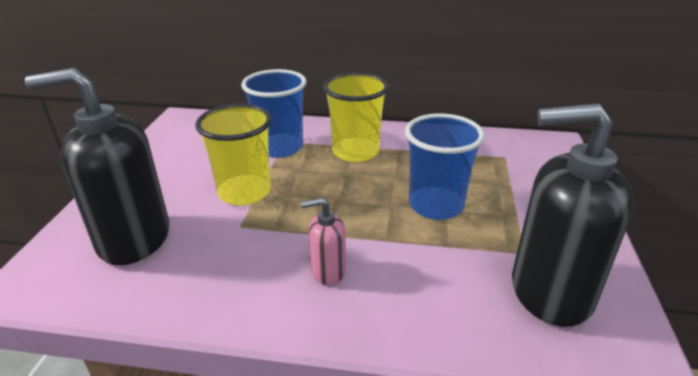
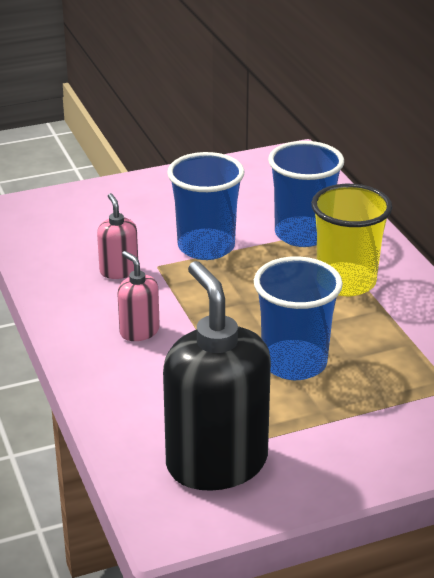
camera: 60 degrees right, 0 degrees up
(133, 239) = (96, 225): black soap dispenser -> none
(222, 251) = (119, 271): none -> pink soap dispenser
(244, 192) = (206, 247): yellow cup -> blue cup

